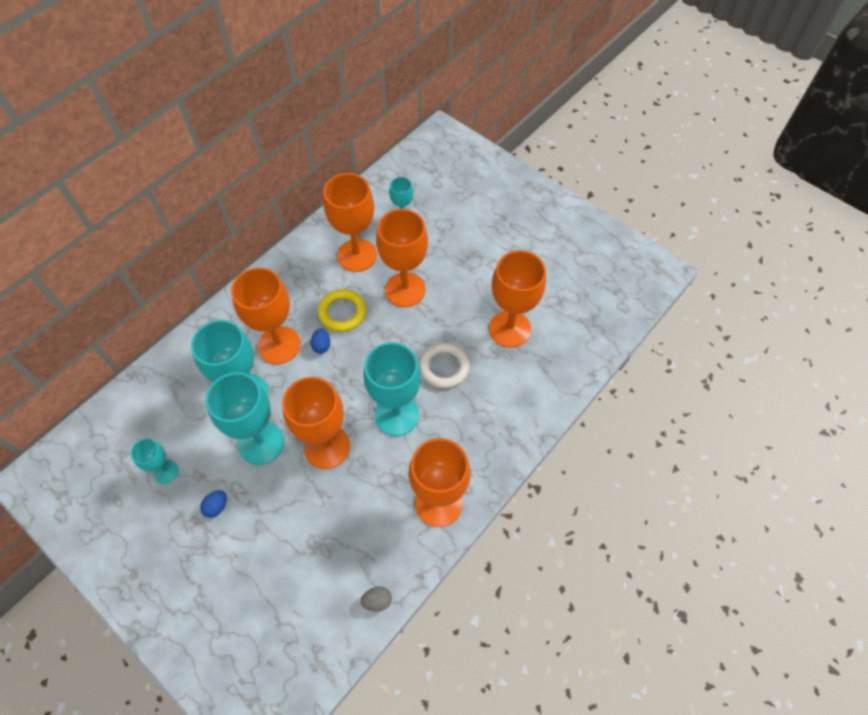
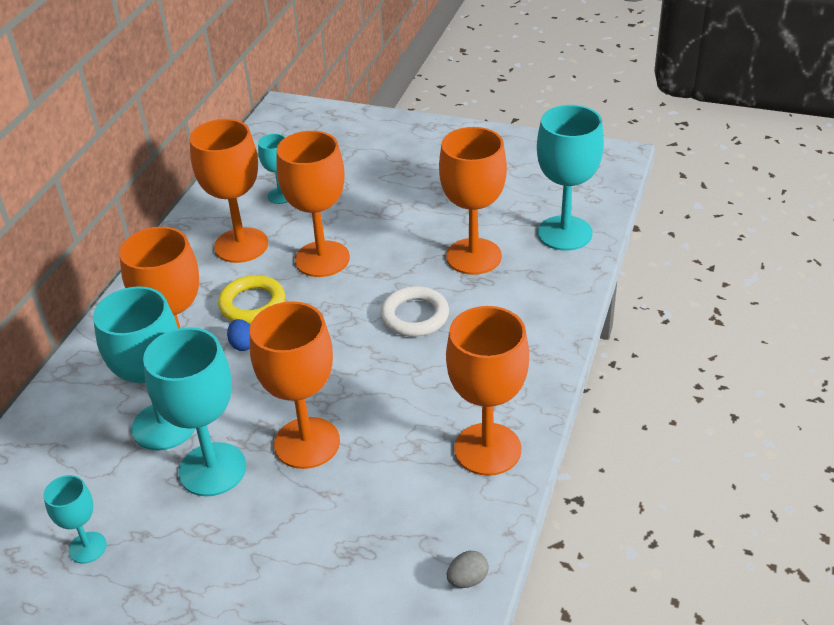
camera: 20 degrees left, 20 degrees down
(216, 507) = (184, 560): blue egg -> none
(396, 415) = (381, 380): turquoise goblet -> turquoise goblet (564, 233)

